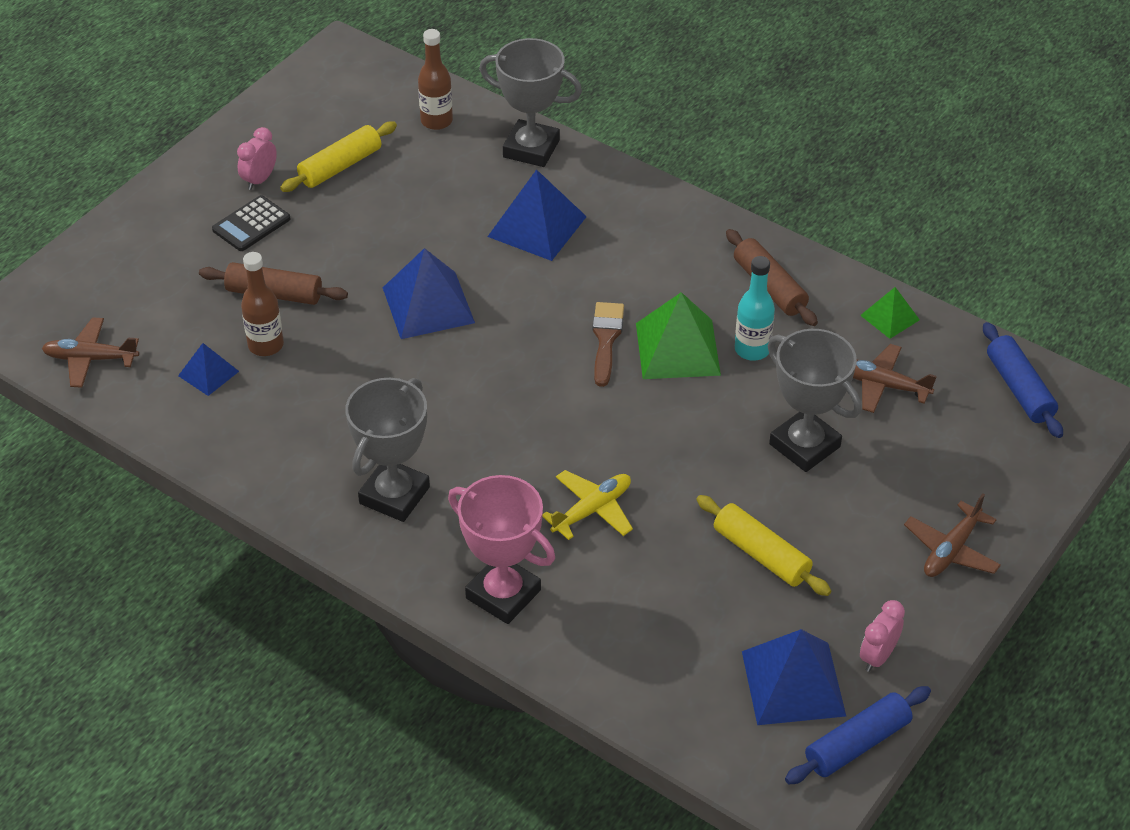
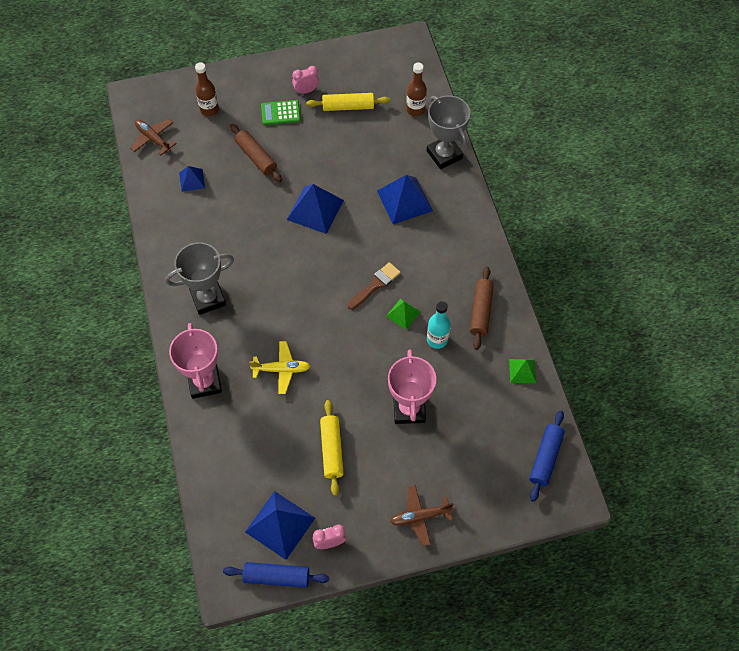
camera: 40 degrees right, 15 degrees up
(251, 224) = (280, 113): black calculator -> green calculator
(266, 345) = (228, 182): brown bottle -> brown bottle (209, 109)
(677, 348) = (403, 314): green pyramid -> green pyramid, size x0.55
(804, 445) = (409, 409): grey trophy -> pink trophy
(882, 385) = (479, 405): brown plane -> none

